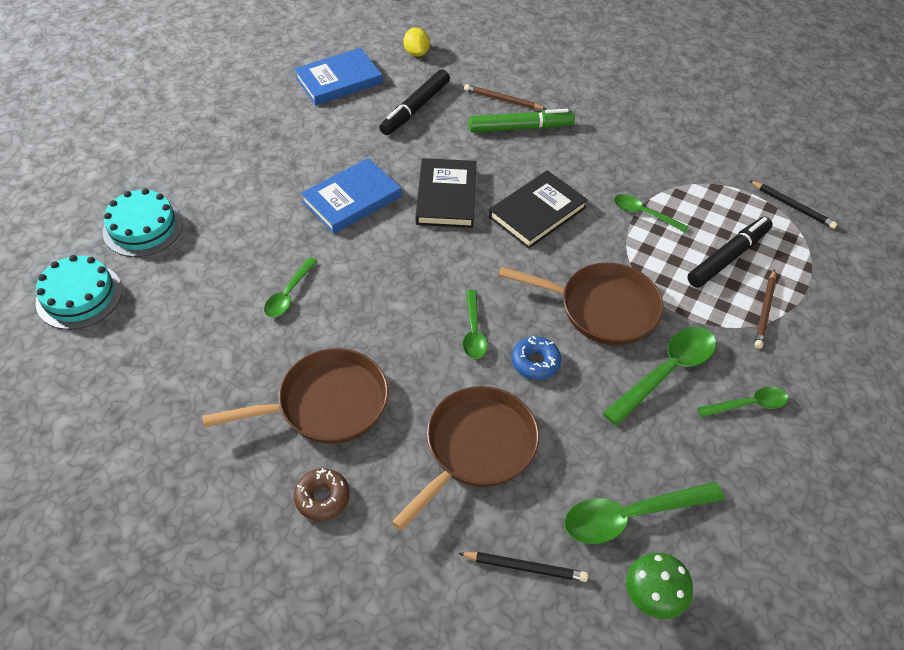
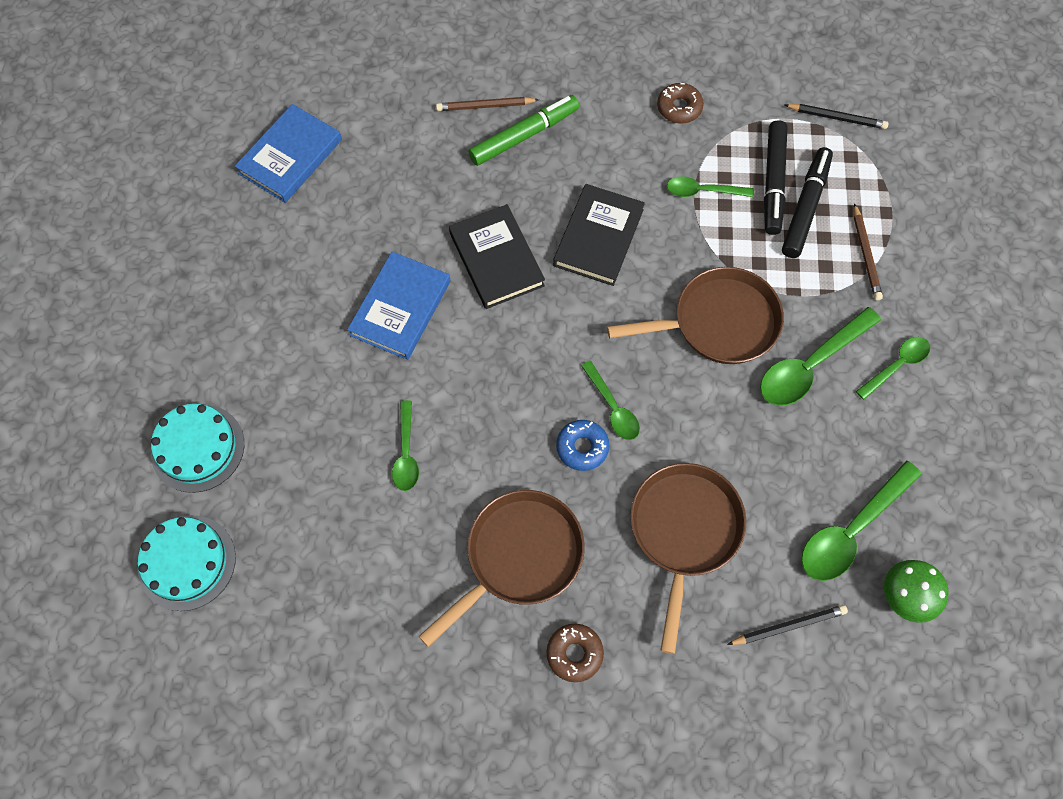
camera: 25 degrees left, 15 degrees up
(415, 108) = (398, 159): black marker -> black marker (773, 182)
(416, 53) = (355, 80): yellow lemon -> none
(535, 362) = (688, 413): blue donut -> blue donut (582, 447)
(658, 153) = (679, 108): none -> brown donut
(666, 372) = (810, 365): green spoon -> green spoon turned 150 degrees counterclockwise

